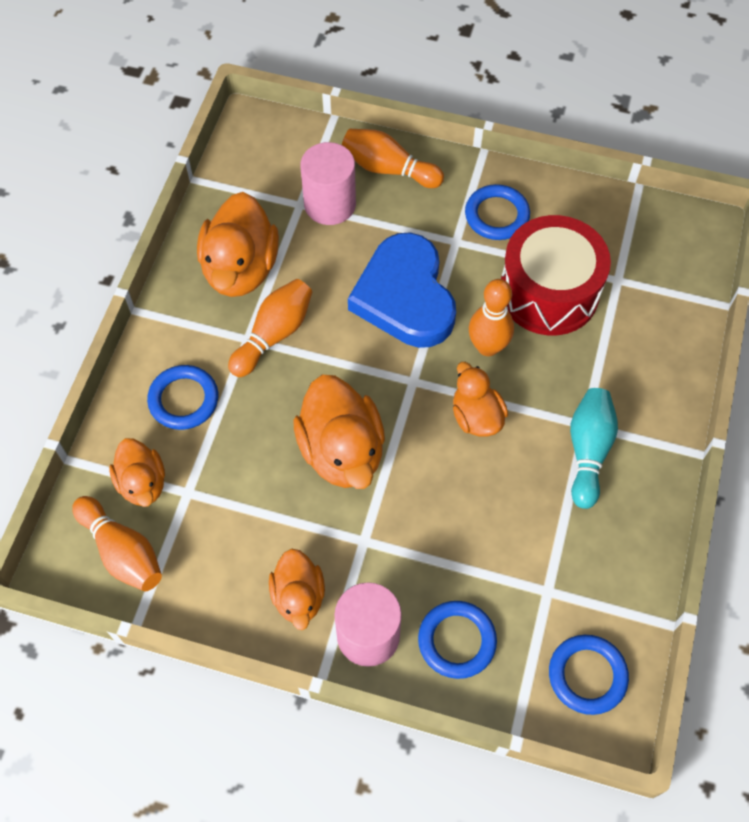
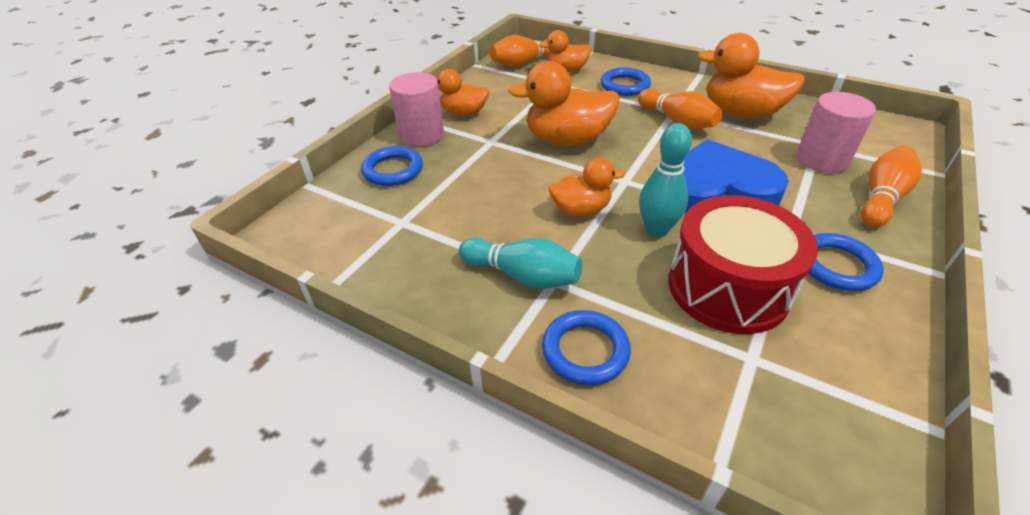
camera: 105 degrees right, 20 degrees down
(487, 347) = (657, 229): orange bowling pin -> turquoise bowling pin
(587, 675) = (320, 229): blue ring -> blue ring (585, 350)

